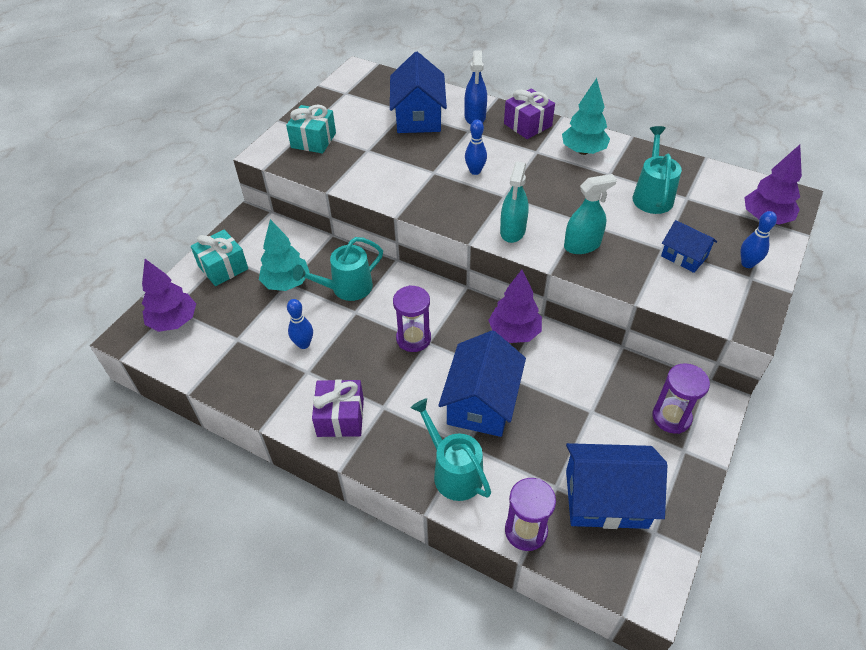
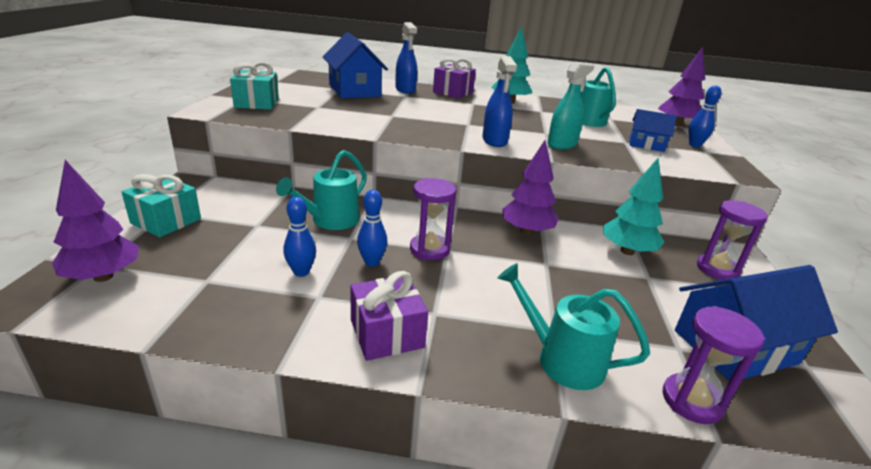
camera: 25 degrees left, 20 degrees down
(286, 283) = (255, 224): turquoise tree -> turquoise tree (627, 251)
(475, 171) = (430, 113): blue bowling pin -> blue bowling pin (372, 262)
(481, 402) = (540, 289): blue house -> none
(512, 231) = (494, 141): turquoise spray bottle -> blue spray bottle

